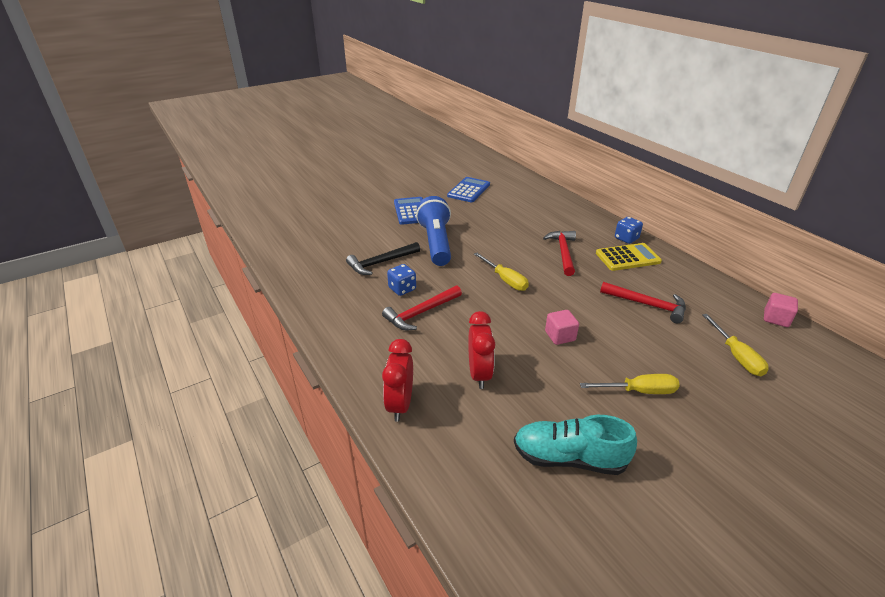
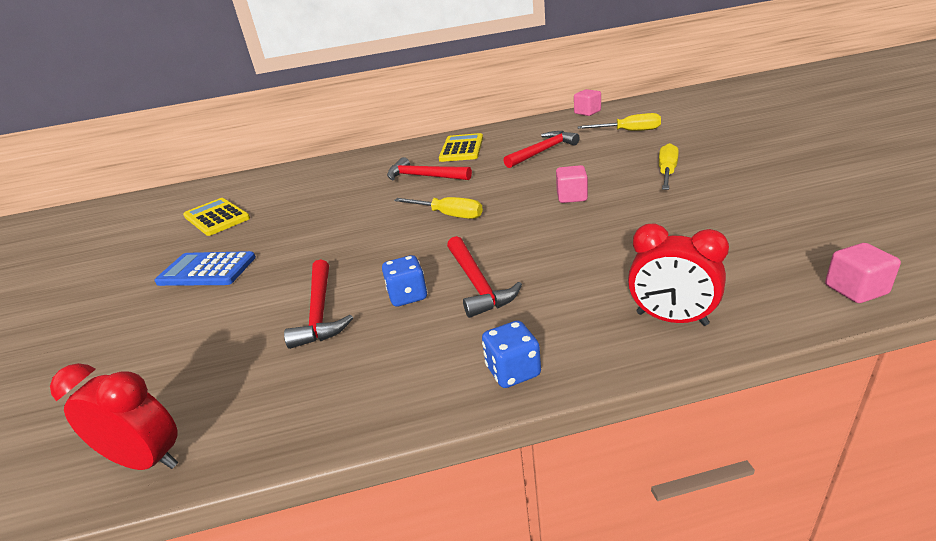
camera: 65 degrees left, 5 degrees down
(381, 263) = (320, 312): black hammer -> red hammer
(436, 243) = (318, 256): blue flashlight -> none
(458, 510) = (855, 289): none -> pink cube
(469, 190) = (216, 217): blue calculator -> yellow calculator
(479, 374) = (622, 252): red clock -> red clock (147, 460)
(505, 280) = (448, 215): yellow screwdriver -> yellow screwdriver turned 45 degrees clockwise
(568, 458) = (761, 216): turquoise shoe -> none
(626, 238) = (429, 145): blue dice -> blue dice (513, 371)

